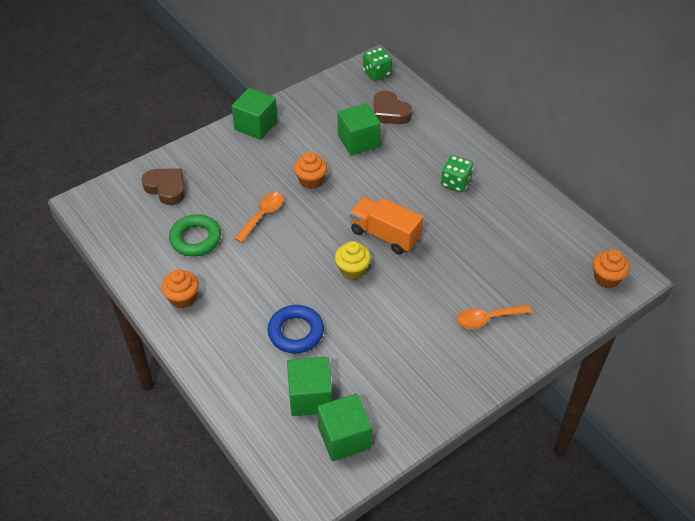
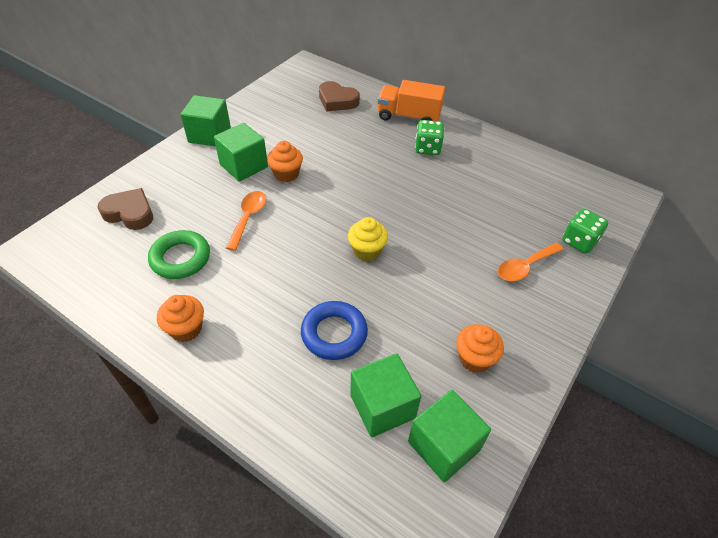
camera: 20 degrees left, 0 degrees up
(358, 141) = (318, 130): green cube -> green cube (244, 166)
(377, 73) = (310, 72): green dice -> green dice (579, 241)
(385, 235) = (384, 209): orange truck -> orange truck (408, 117)
(606, 278) = (608, 202): orange cupcake -> orange cupcake (474, 358)

